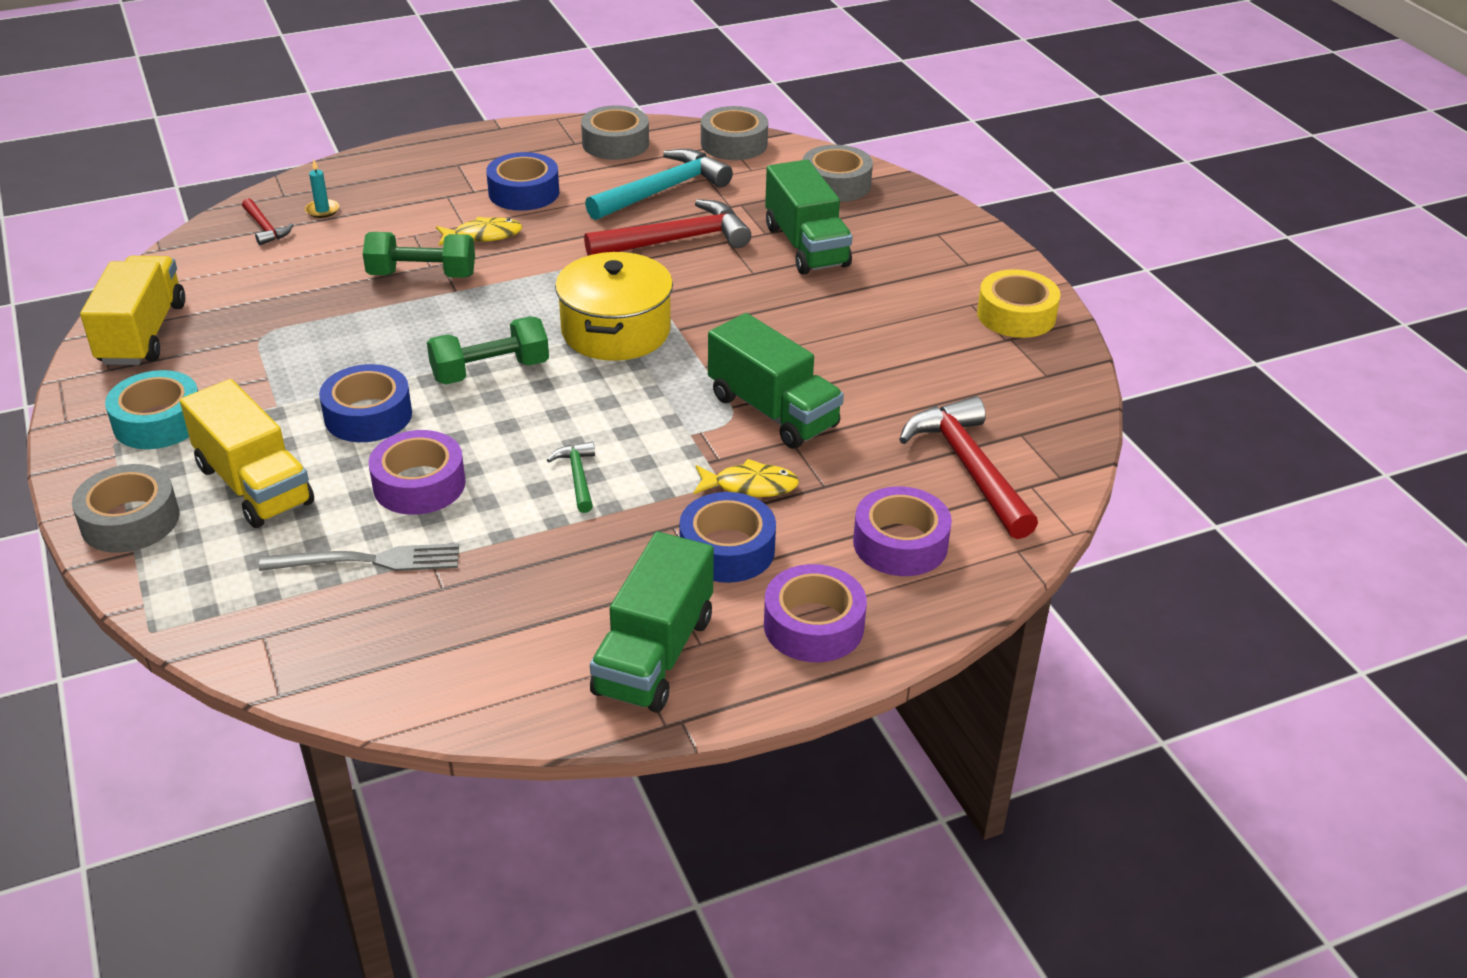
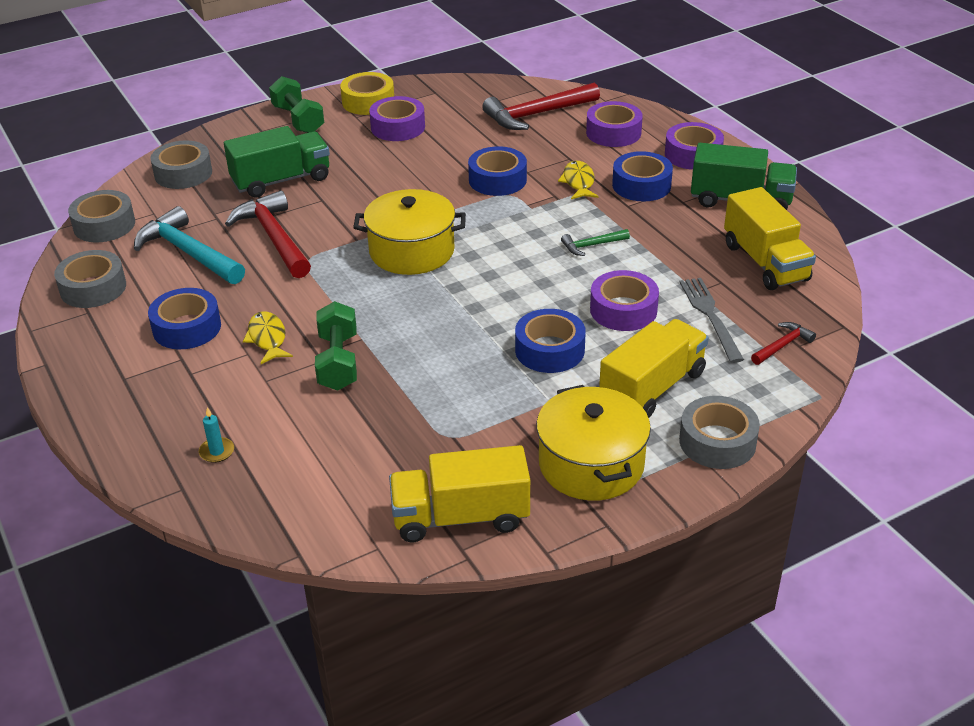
camera: 95 degrees left, 0 degrees up
(158, 422) = (591, 464): turquoise tape -> yellow pot
(265, 228) = (253, 485): red hammer -> red hammer (782, 345)
(471, 645) = (765, 262): none -> yellow truck
(490, 371) = (477, 301): green dumbbell -> green dumbbell (298, 120)
(773, 411) = (497, 180): green truck -> blue tape
(937, 336) = (398, 127): none -> purple tape

